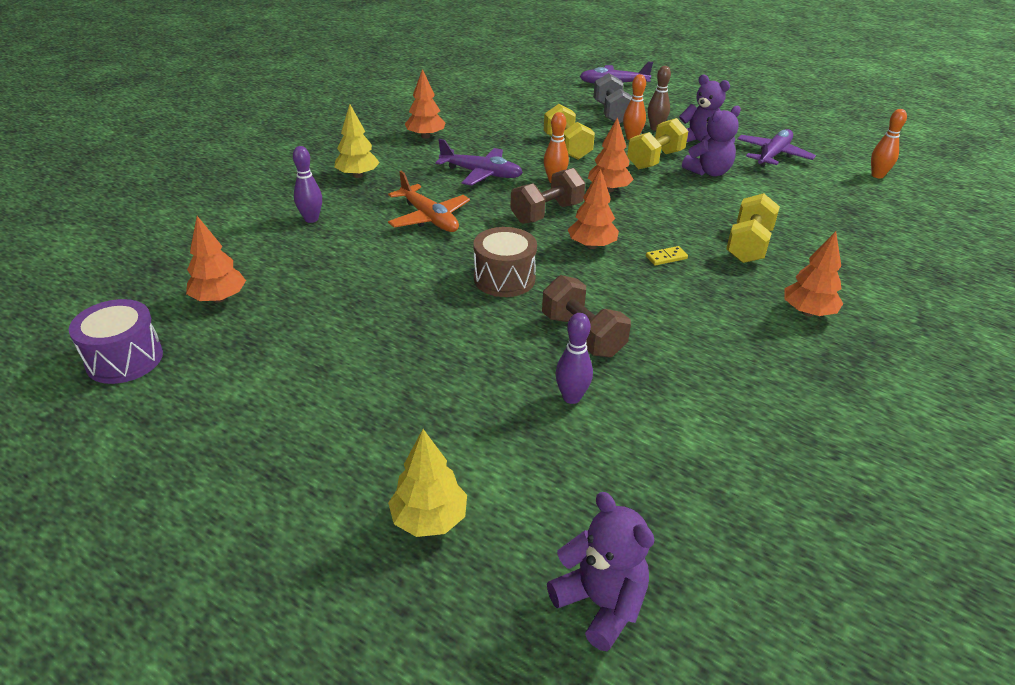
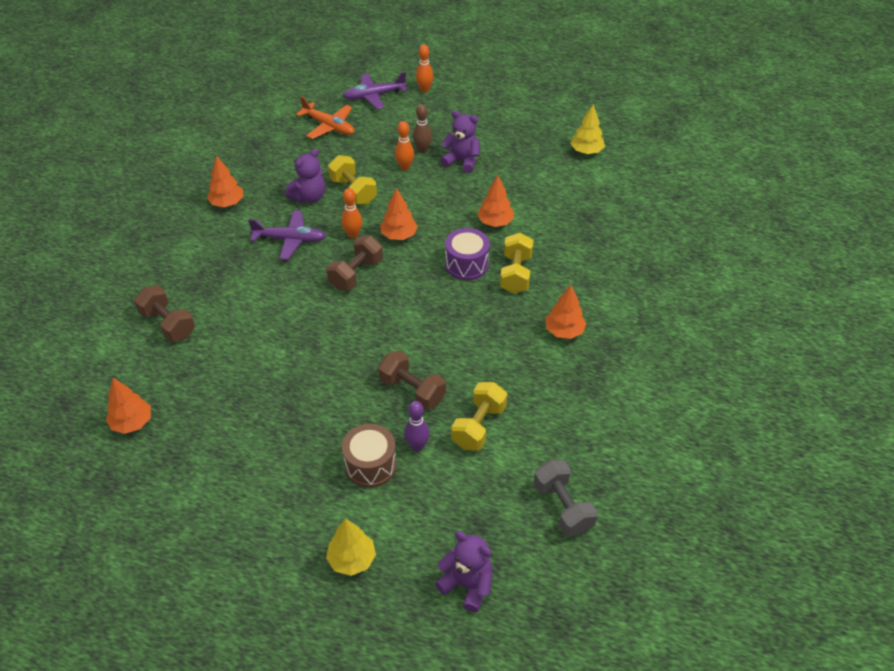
camera: 15 degrees left, 10 degrees up
(124, 359) = (89, 495): purple drum -> purple drum (466, 264)
(311, 219) = (168, 324): purple bowling pin -> brown dumbbell
(358, 175) = (186, 265): yellow tree -> yellow tree (586, 151)
(429, 218) = (264, 301): orange plane -> orange plane (329, 126)
(504, 279) = (342, 351): brown drum -> brown drum (370, 465)
(592, 246) = (399, 301): orange tree -> orange tree (495, 222)
(612, 113) = (381, 137): grey dumbbell -> grey dumbbell (563, 507)
(655, 160) = (429, 191): yellow dumbbell -> yellow dumbbell (479, 426)
(666, 257) = (457, 301): yellow domino -> none
(708, 172) = (474, 196): purple teddy bear -> purple teddy bear (309, 197)
(773, 155) = (523, 164): purple plane -> none
(877, 175) = (606, 172): orange bowling pin -> orange bowling pin (424, 89)

